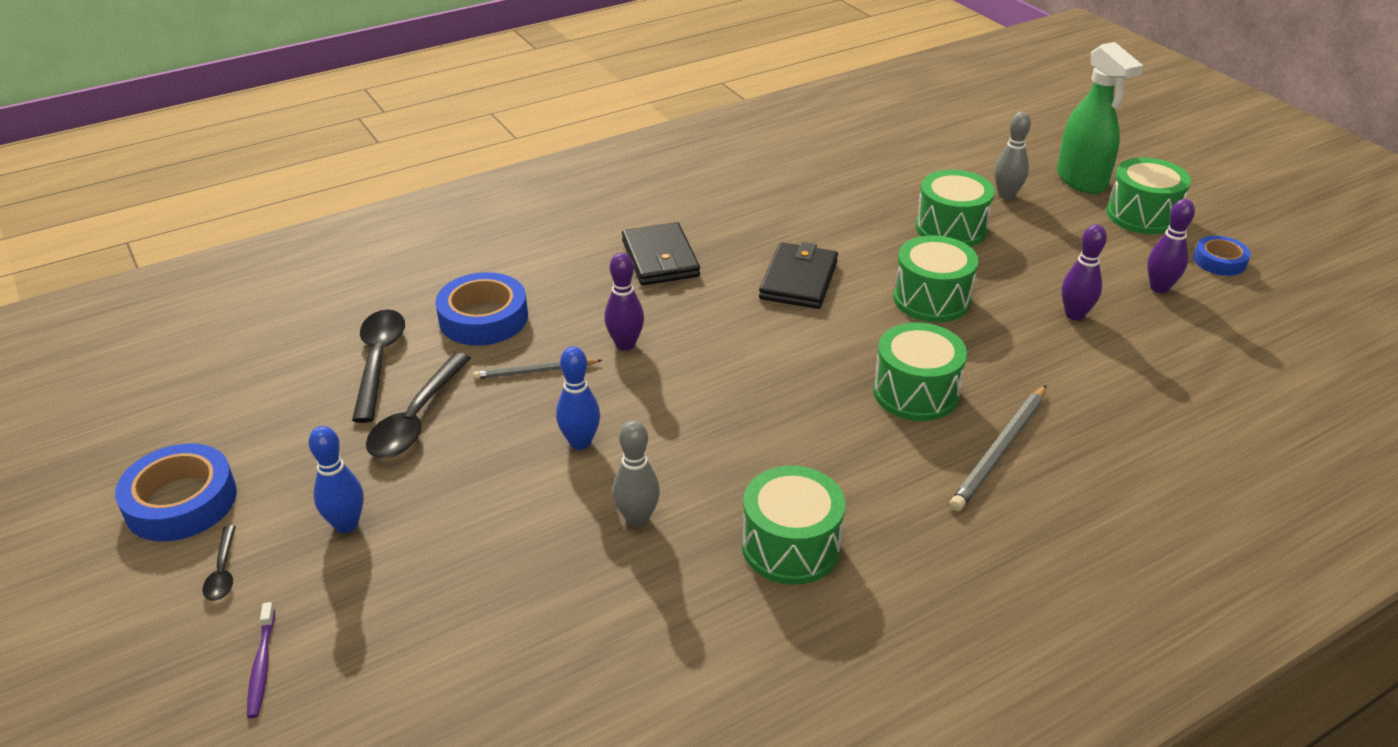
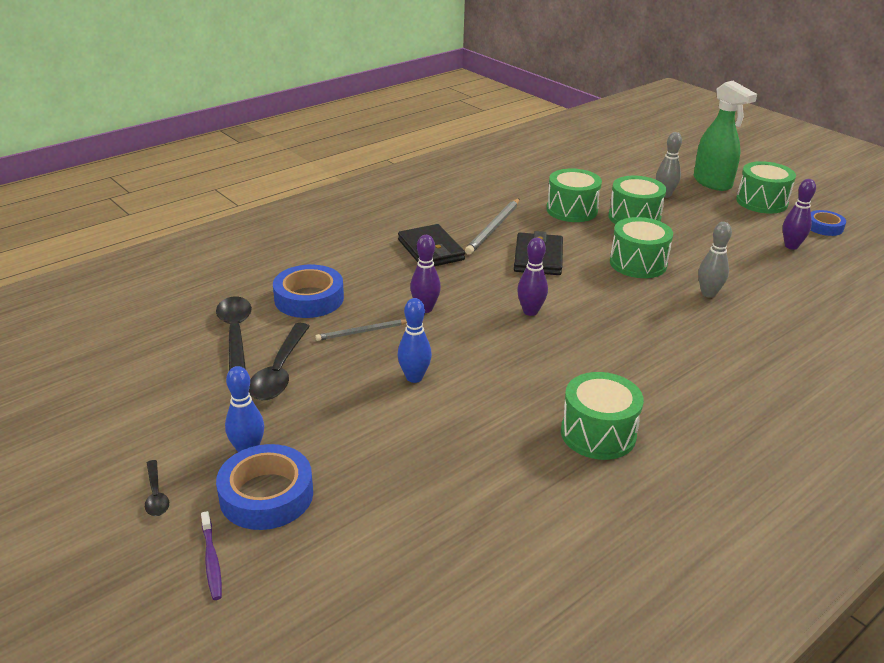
camera: 10 degrees left, 5 degrees down
(181, 502) = (104, 447): blue tape -> blue tape (266, 495)
(637, 519) = (476, 426): grey bowling pin -> grey bowling pin (708, 293)
(915, 392) = (649, 324): green drum -> green drum (572, 210)
(999, 450) = (723, 357): grey pencil -> grey pencil (493, 228)
(1074, 315) = (741, 267): purple bowling pin -> purple bowling pin (530, 311)

